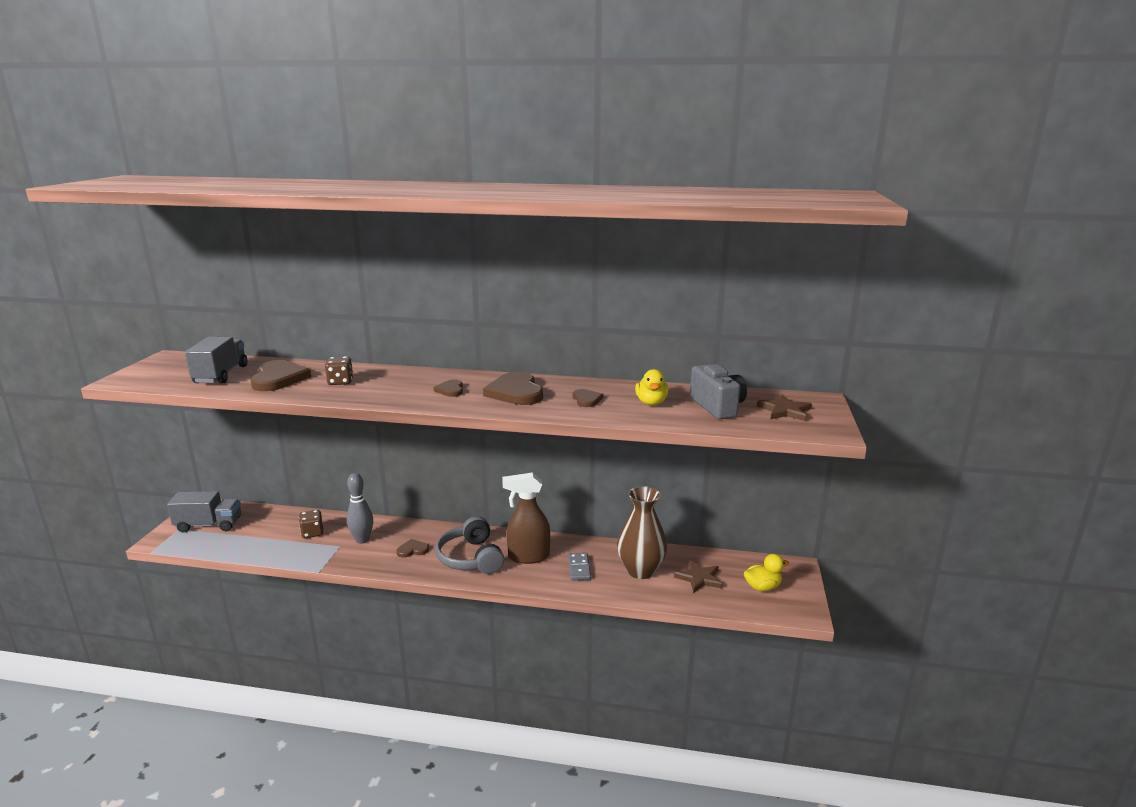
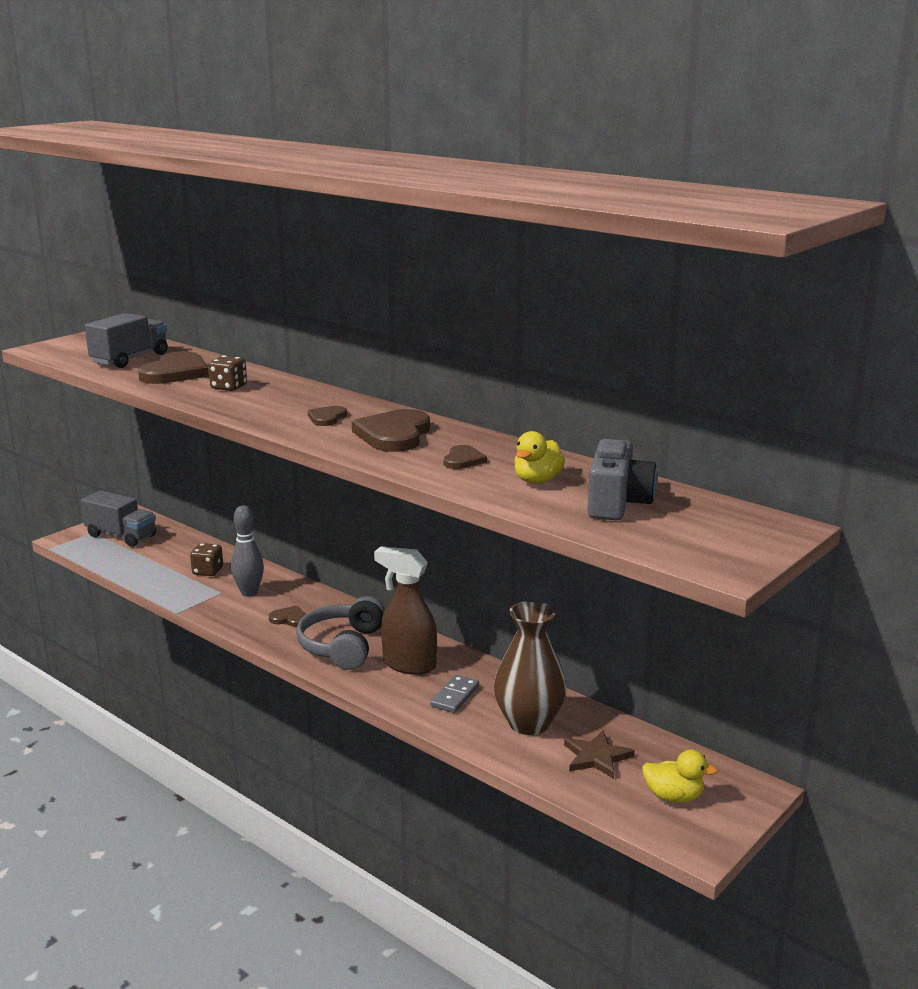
camera: 30 degrees right, 0 degrees up
(785, 411) = (704, 529): brown star -> none

